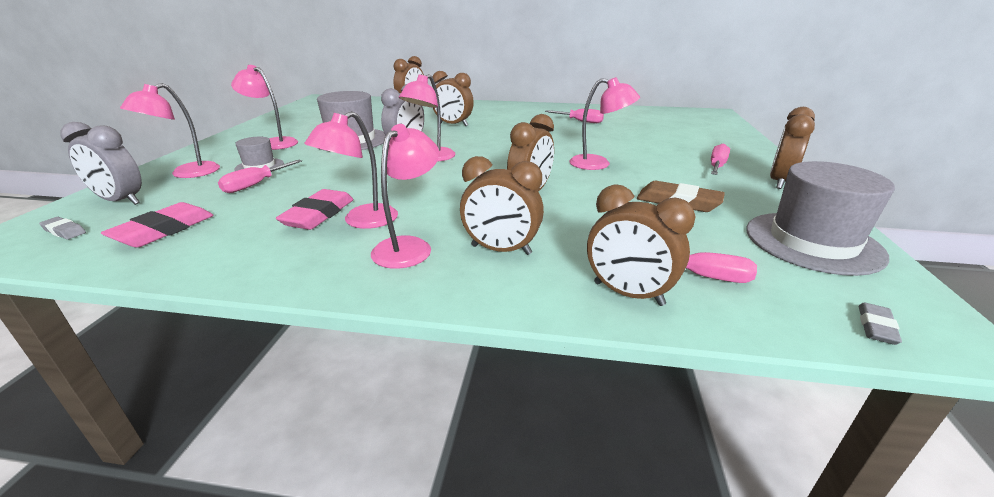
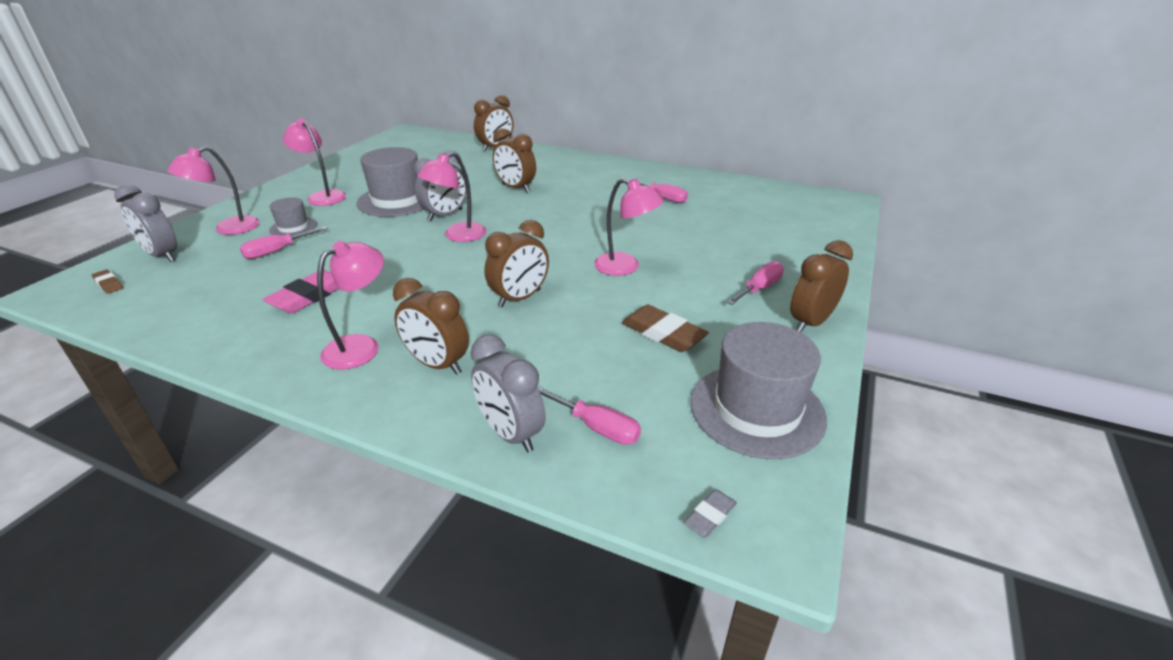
camera: 15 degrees right, 5 degrees up
(64, 231) = (108, 284): grey eraser -> brown eraser
(164, 230) = (179, 295): pink eraser -> none
(362, 221) = (341, 310): pink lamp -> none
(628, 294) = (511, 433): brown clock -> grey clock

